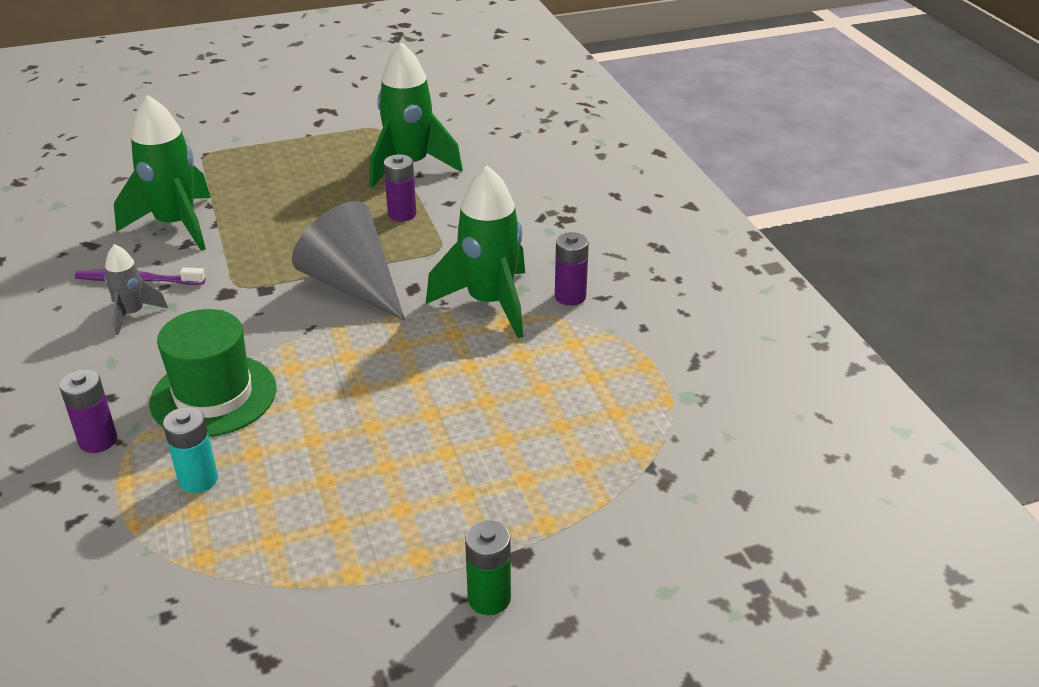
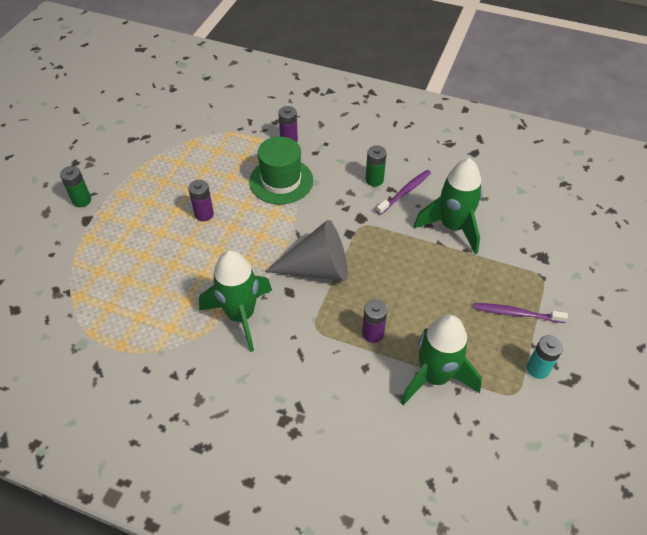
camera: 130 degrees right, 15 degrees up
(132, 314) = (374, 180): grey rocket -> green battery
(198, 480) = (233, 157): turquoise battery -> turquoise battery (537, 369)
(276, 152) = (516, 313): none -> purple toothbrush
(570, 296) = (206, 356): purple battery -> purple battery (204, 214)

